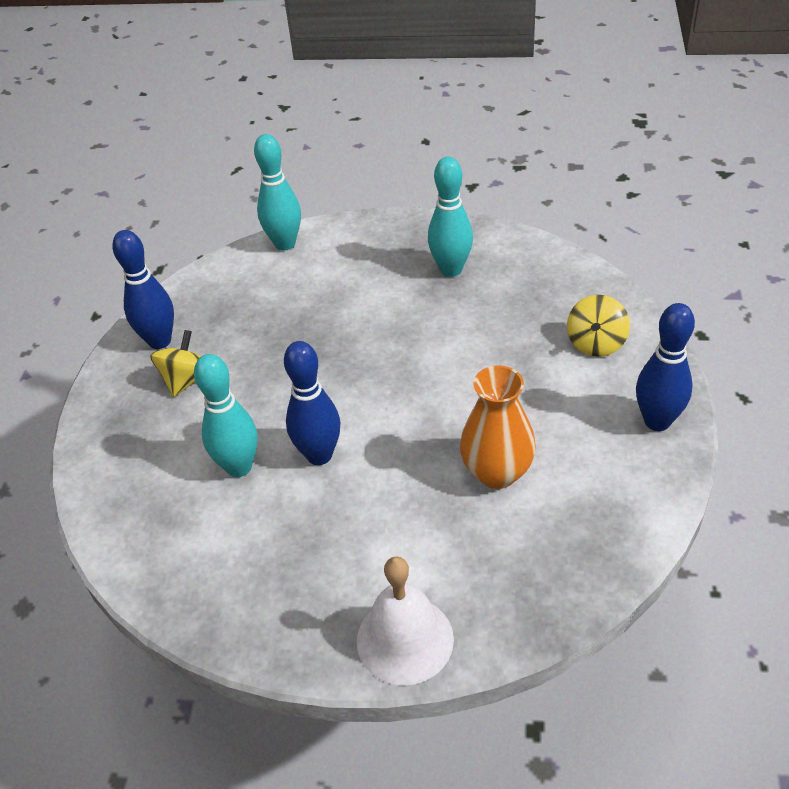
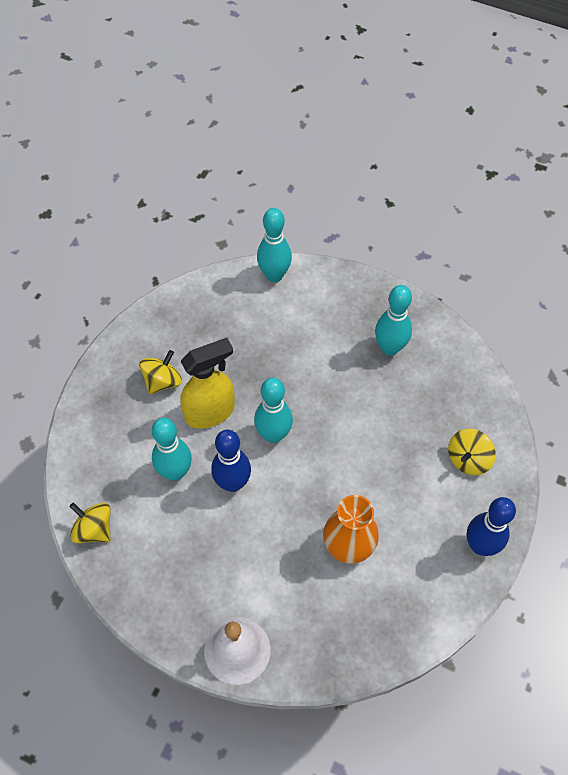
camera: 15 degrees right, 15 degrees up
(150, 565) = (94, 529): none -> yellow spinning top
(159, 341) = (154, 338): blue bowling pin -> none
(260, 392) = (210, 412): none -> yellow spray bottle
(350, 390) = (273, 434): none -> turquoise bowling pin

